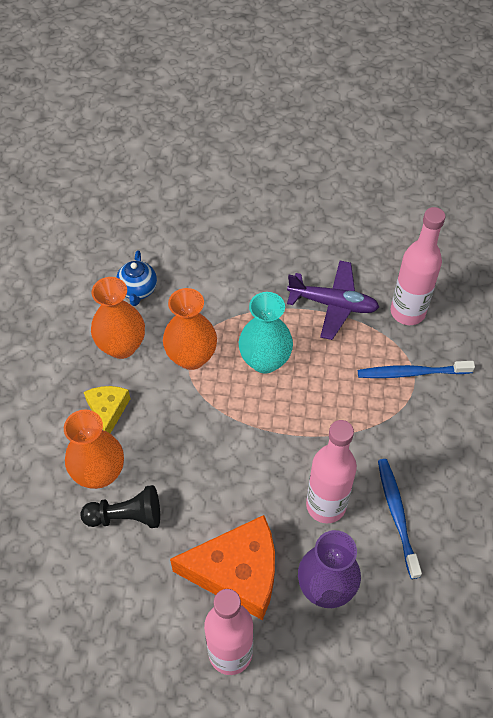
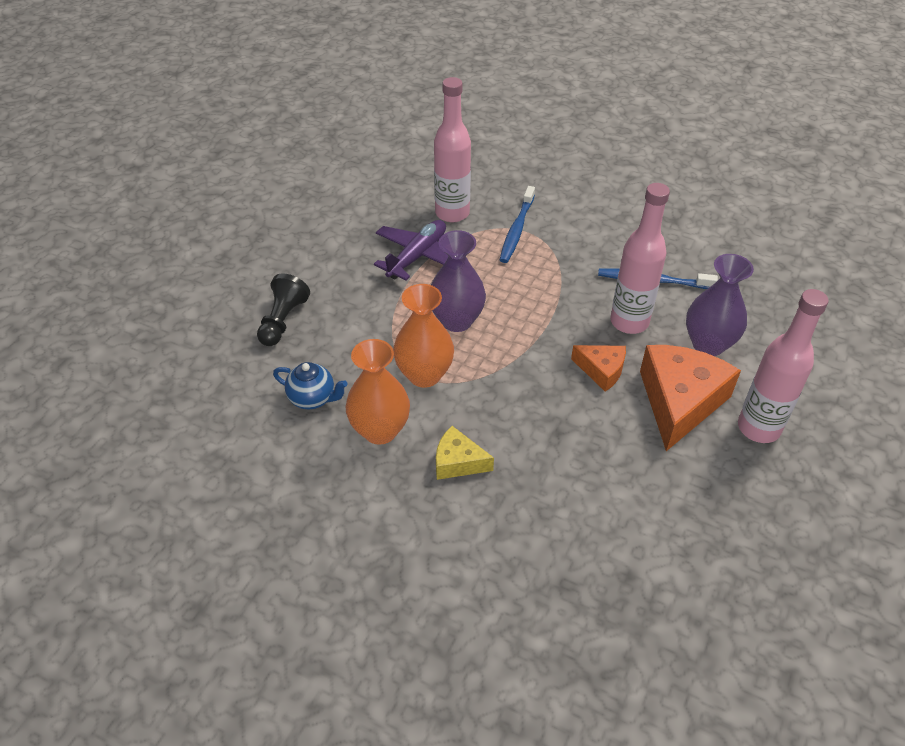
camera: 70 degrees left, 10 degrees down
(99, 473) = (533, 487): orange vase -> none
(126, 516) = (593, 475): black pawn -> black pawn (283, 320)
(251, 495) = (601, 370): none -> orange cheese
(265, 360) = (456, 320): turquoise vase -> purple vase

